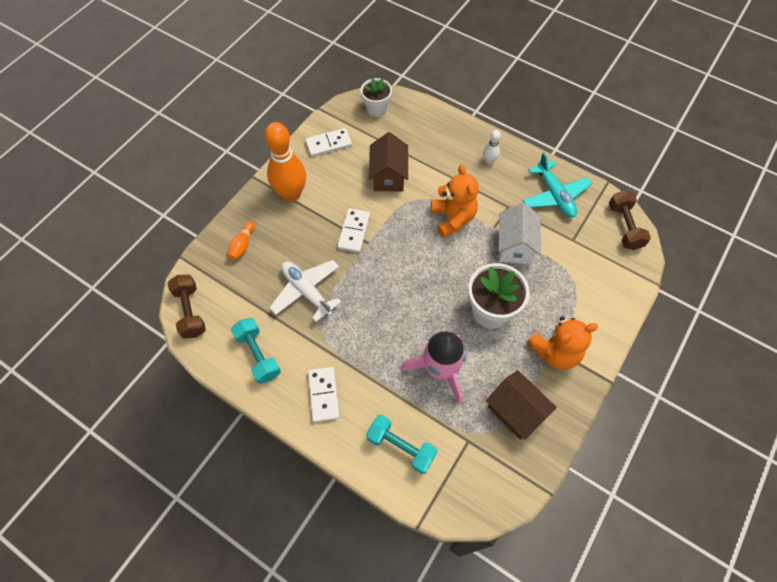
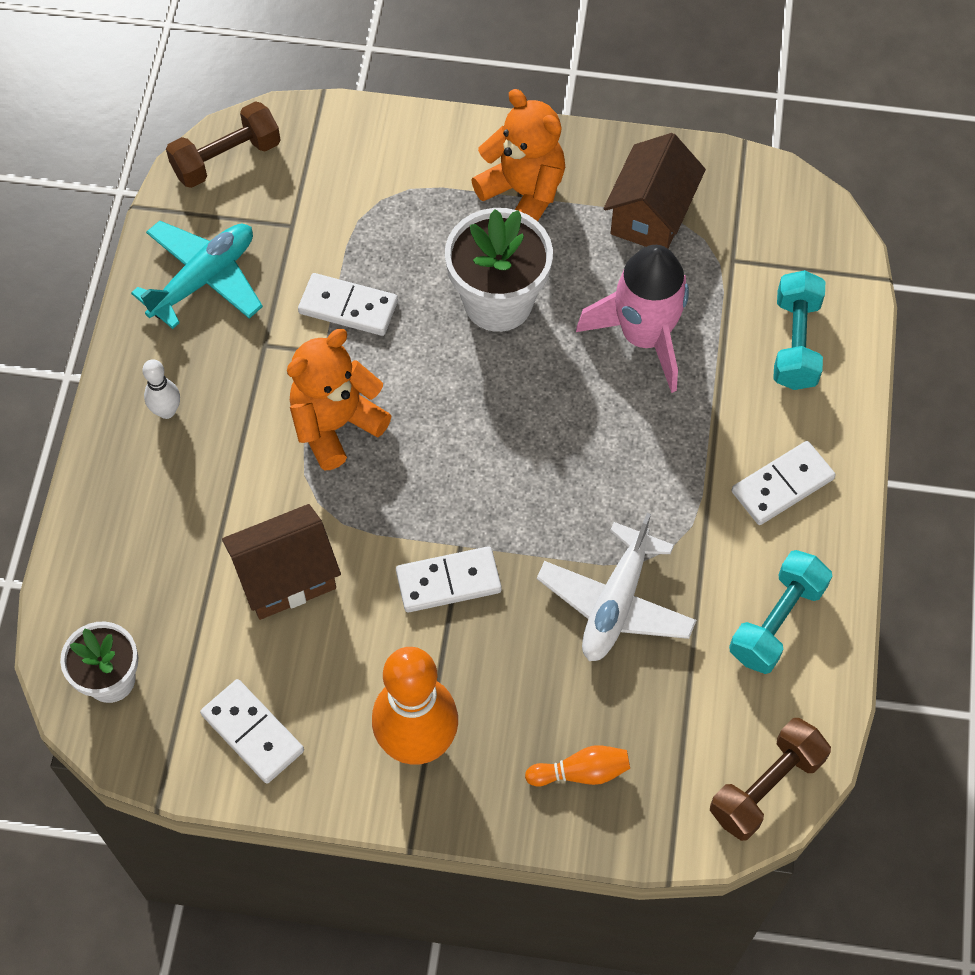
camera: 115 degrees left, 0 degrees up
(515, 246) = (348, 307): white house -> white domino

